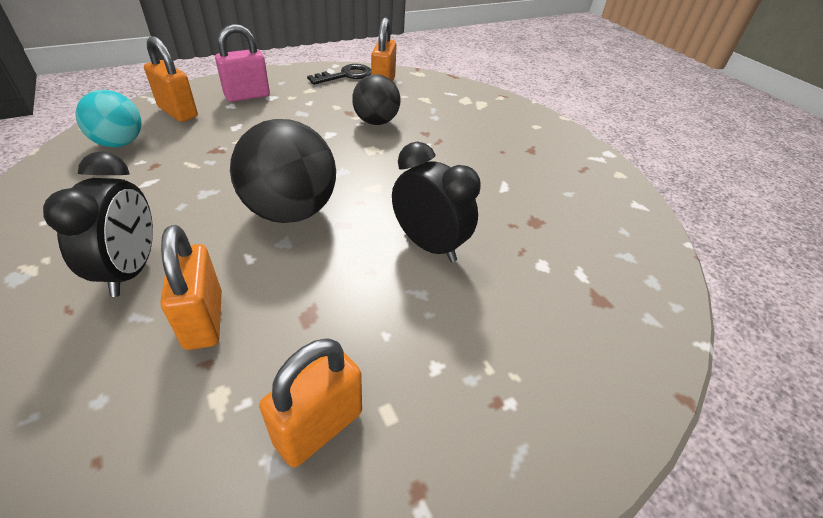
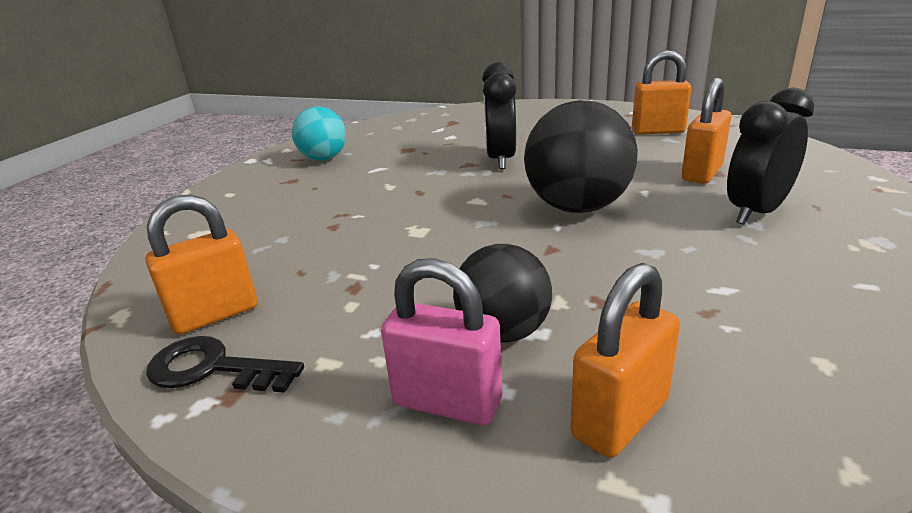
camera: 125 degrees left, 15 degrees down
(120, 143) = (763, 380): turquoise ball -> turquoise ball (324, 159)
(178, 112) = (620, 418): orange padlock -> orange padlock turned 45 degrees clockwise
(376, 122) = (352, 258): black ball -> black ball (503, 332)

